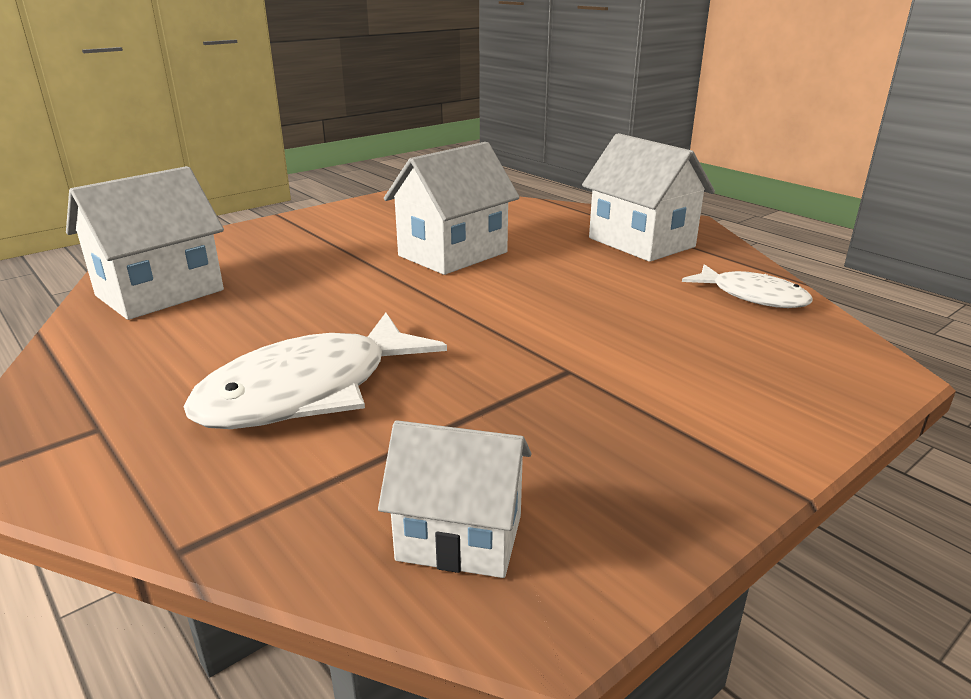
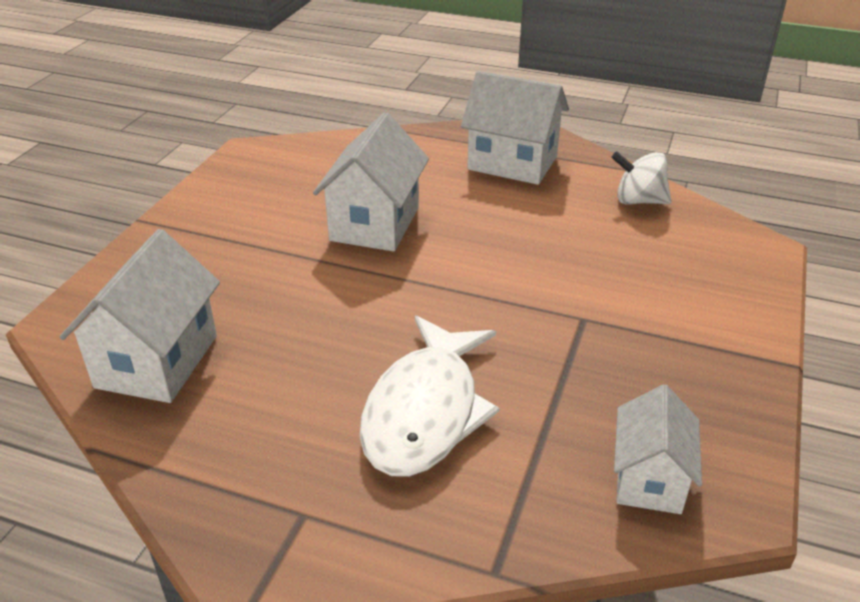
camera: 30 degrees left, 10 degrees up
(460, 537) = (649, 479): white house -> white house turned 60 degrees counterclockwise
(752, 296) = (638, 201): white fish -> white spinning top

